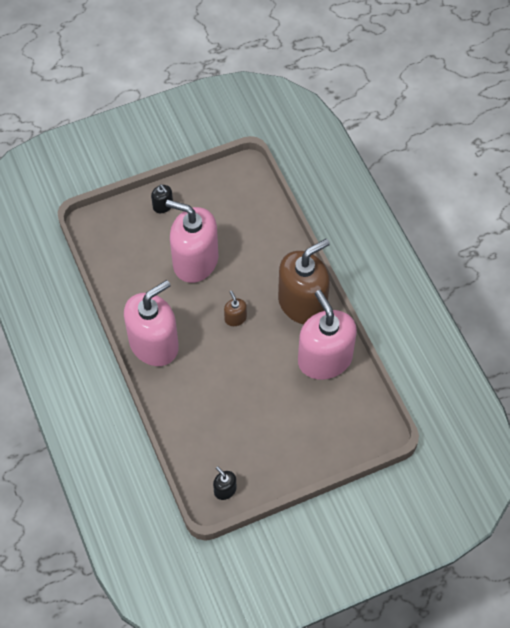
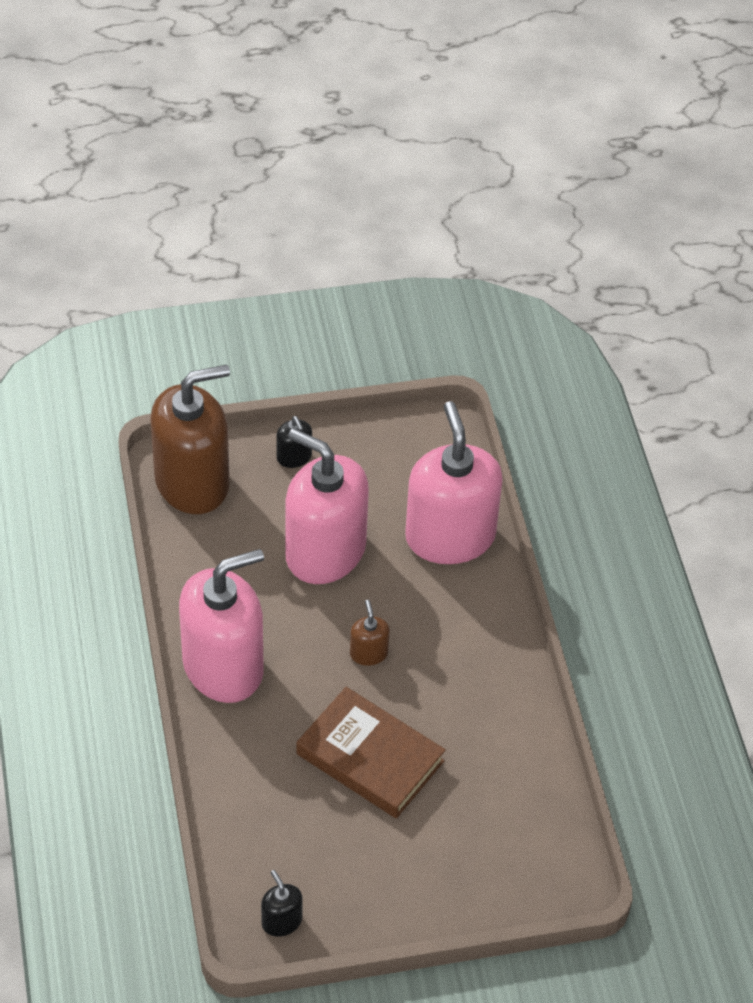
camera: 10 degrees right, 10 degrees down
(251, 381) = (370, 757): none -> brown book
(302, 303) = (487, 652): brown soap dispenser -> brown soap dispenser (192, 482)
(324, 359) = (502, 748): pink soap dispenser -> pink soap dispenser (450, 537)

